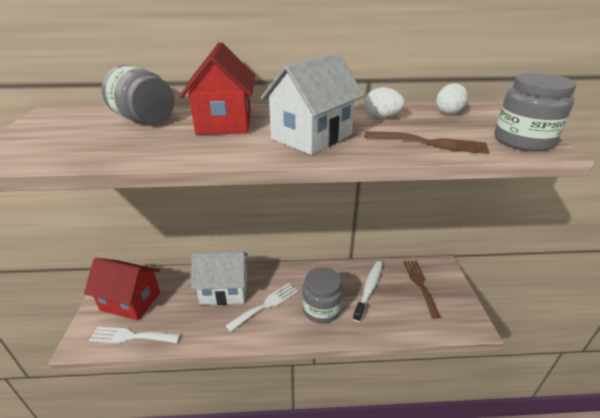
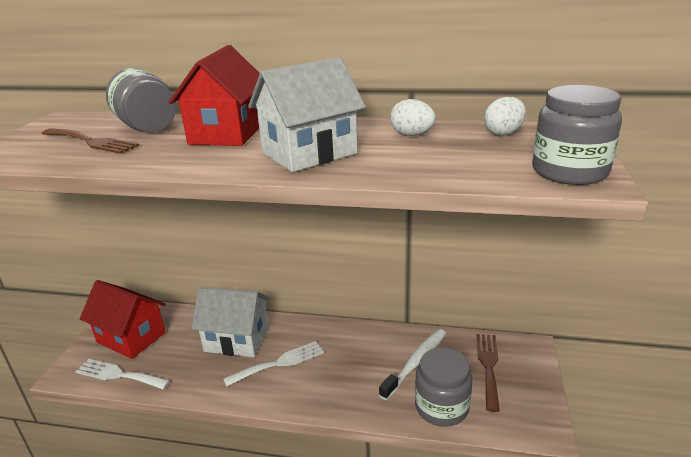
camera: 15 degrees right, 5 degrees down
(321, 309) = (345, 378): grey jar -> grey jar (441, 407)
(430, 143) = (444, 167): brown fork -> brown fork (91, 142)

